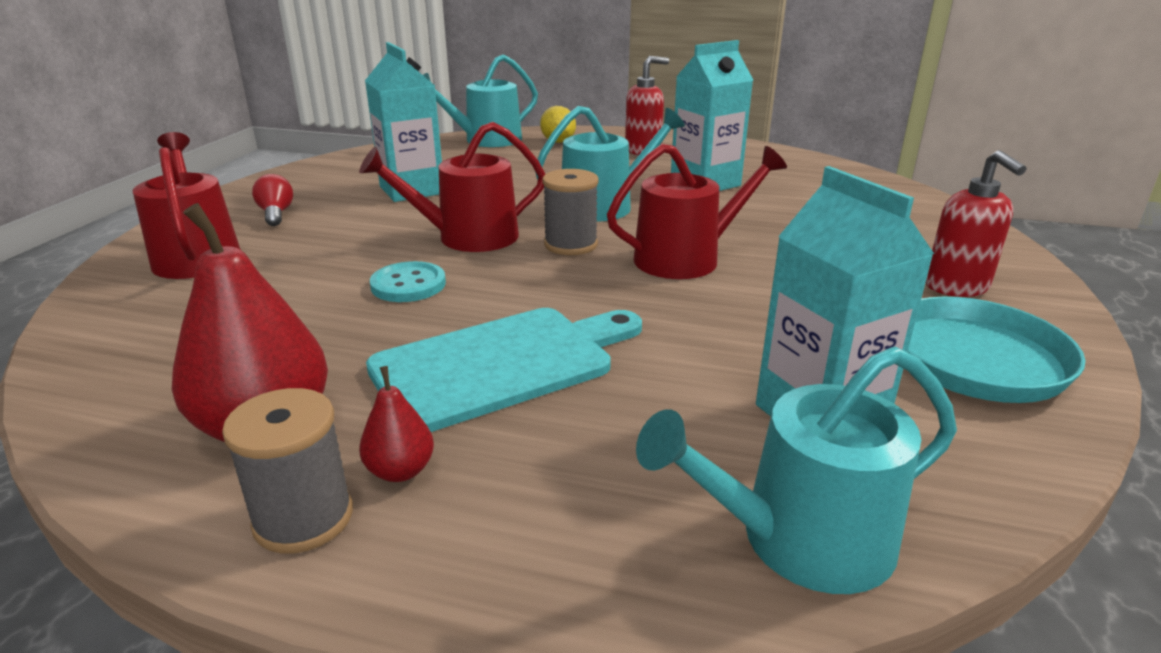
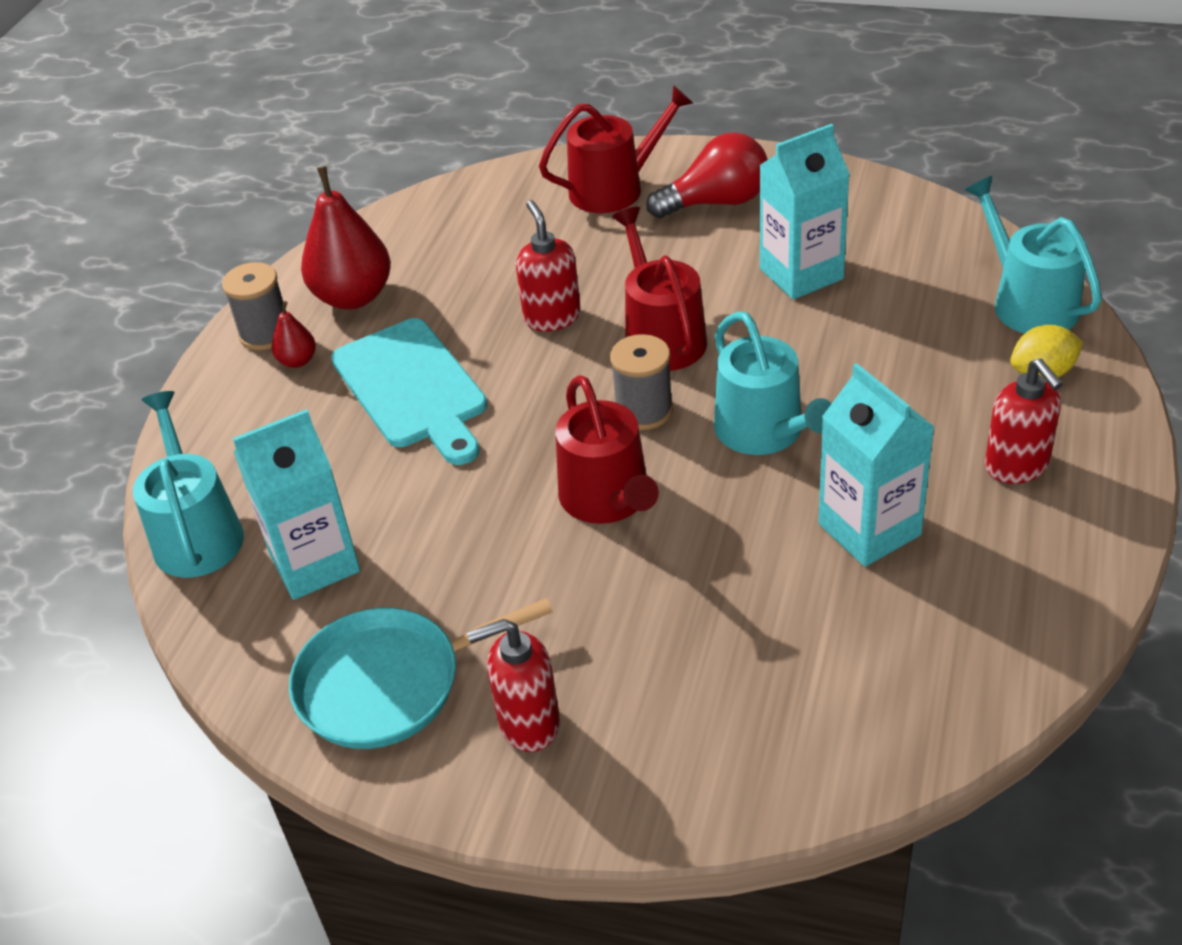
camera: 95 degrees right, 15 degrees up
(276, 214) = (716, 202): red light bulb -> red light bulb, size x1.81
(408, 285) = (552, 317): turquoise button -> red soap dispenser

